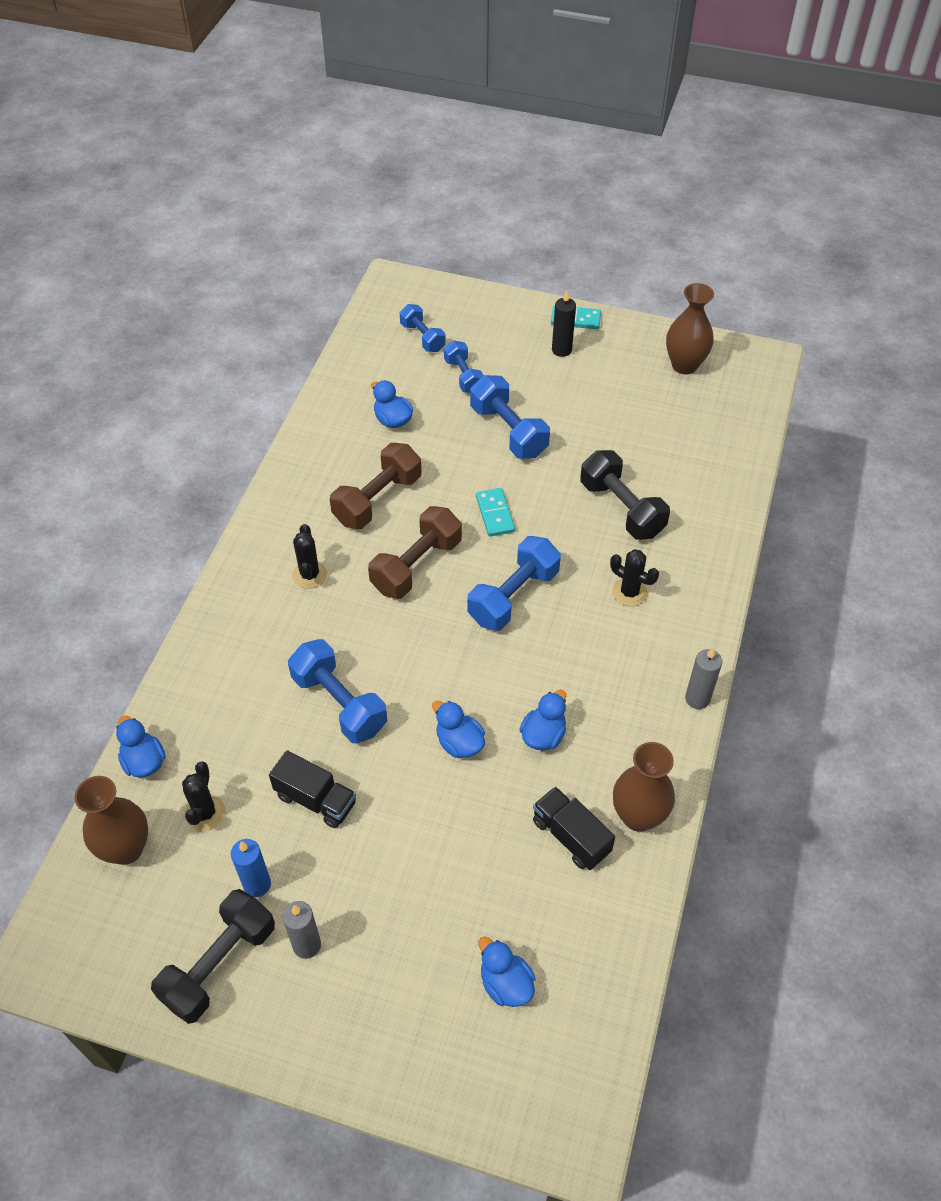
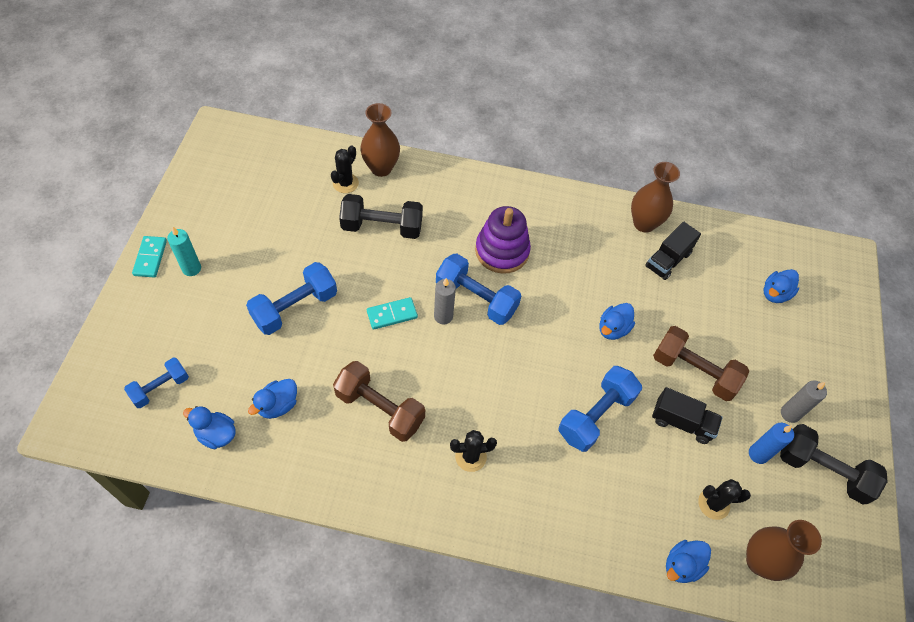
camera: 100 degrees left, 5 degrees up
(316, 799) = (682, 422): black truck -> black truck turned 90 degrees clockwise
(416, 566) = (452, 370): brown dumbbell -> brown dumbbell (694, 371)
(463, 376) = (220, 347): blue dumbbell -> none
(543, 735) = (595, 276): blue duck -> blue duck (216, 434)
(561, 350) = (191, 268): black candle -> turquoise candle
(586, 630) = (502, 251): none -> purple stacking toy
(621, 508) = (382, 227): black dumbbell -> black dumbbell turned 45 degrees clockwise
(629, 592) = (464, 224): black cactus -> black cactus (345, 183)
(684, 365) = (220, 180): brown vase -> brown vase (381, 168)
(697, 699) = (549, 188): grey candle -> grey candle (443, 316)

